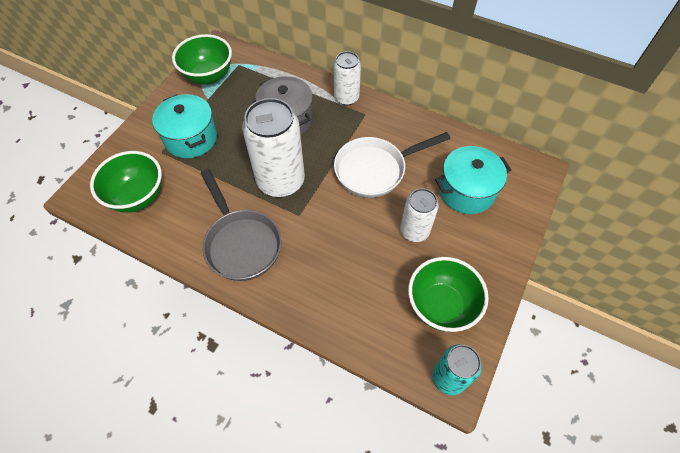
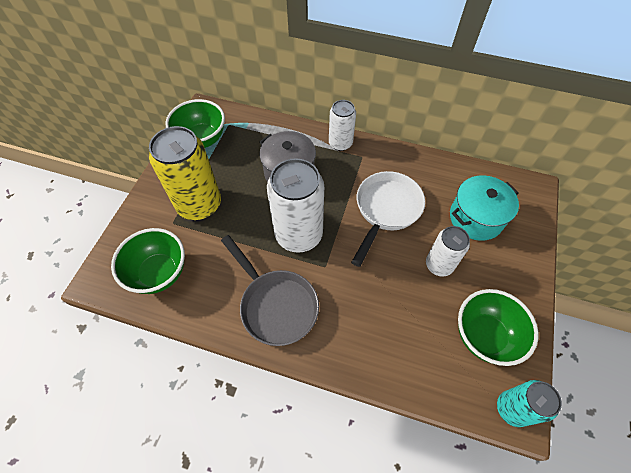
camera: 10 degrees left, 0 degrees up
(191, 138) = (199, 204): turquoise pot -> yellow can
(375, 170) = (386, 210): white pan -> white pan turned 150 degrees clockwise

